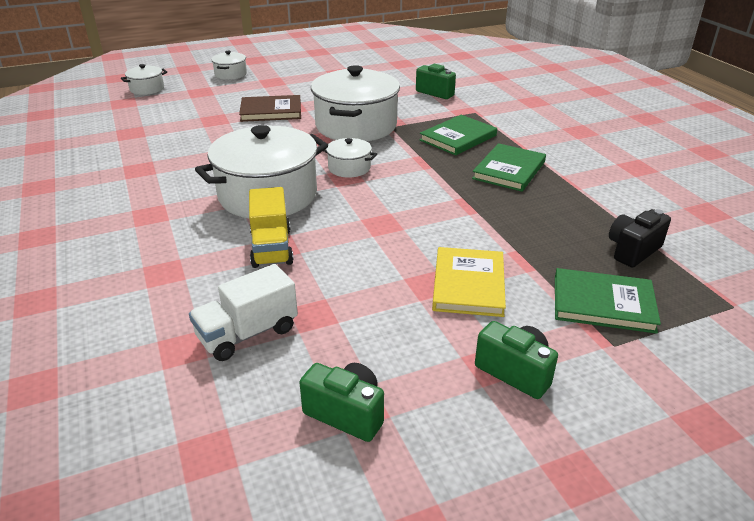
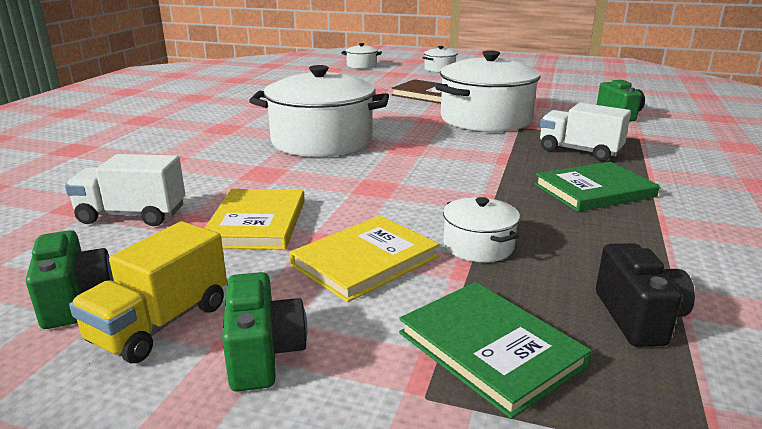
camera: 40 degrees right, 10 degrees down
(271, 248) = (257, 172): yellow truck -> yellow truck (160, 323)
(349, 168) = (423, 143): white pot -> white pot (478, 246)
(355, 292) = (257, 223): none -> yellow book
(458, 138) = (579, 151): green book -> white truck
(632, 251) = (638, 318): black camera -> black camera turned 90 degrees clockwise

